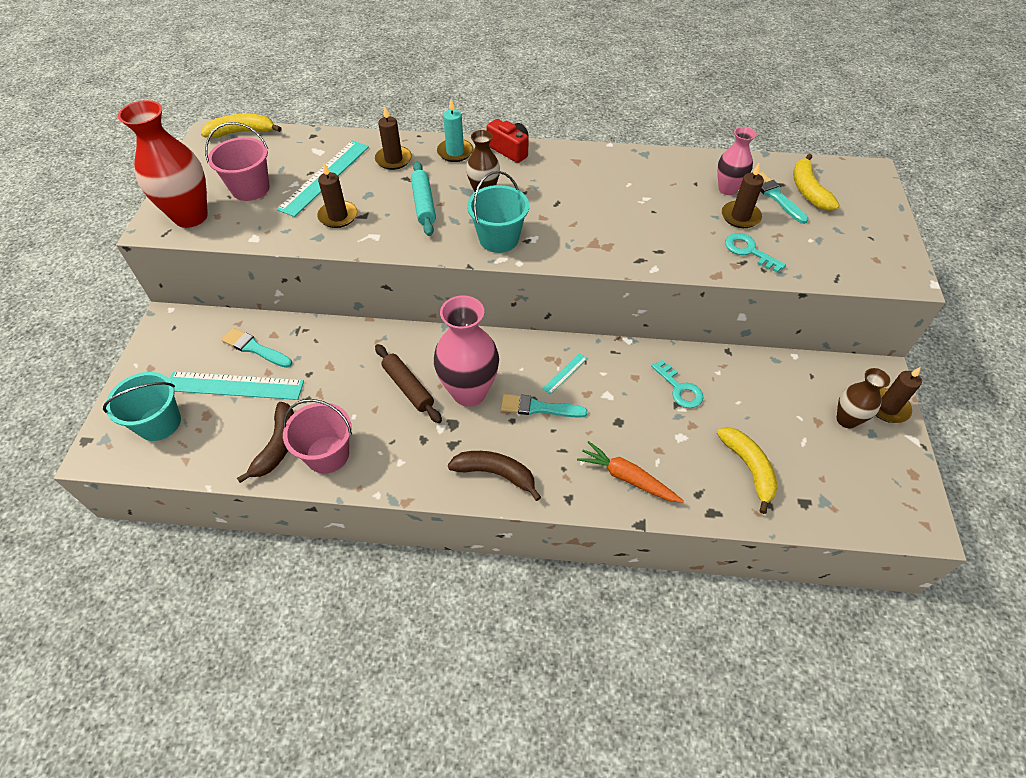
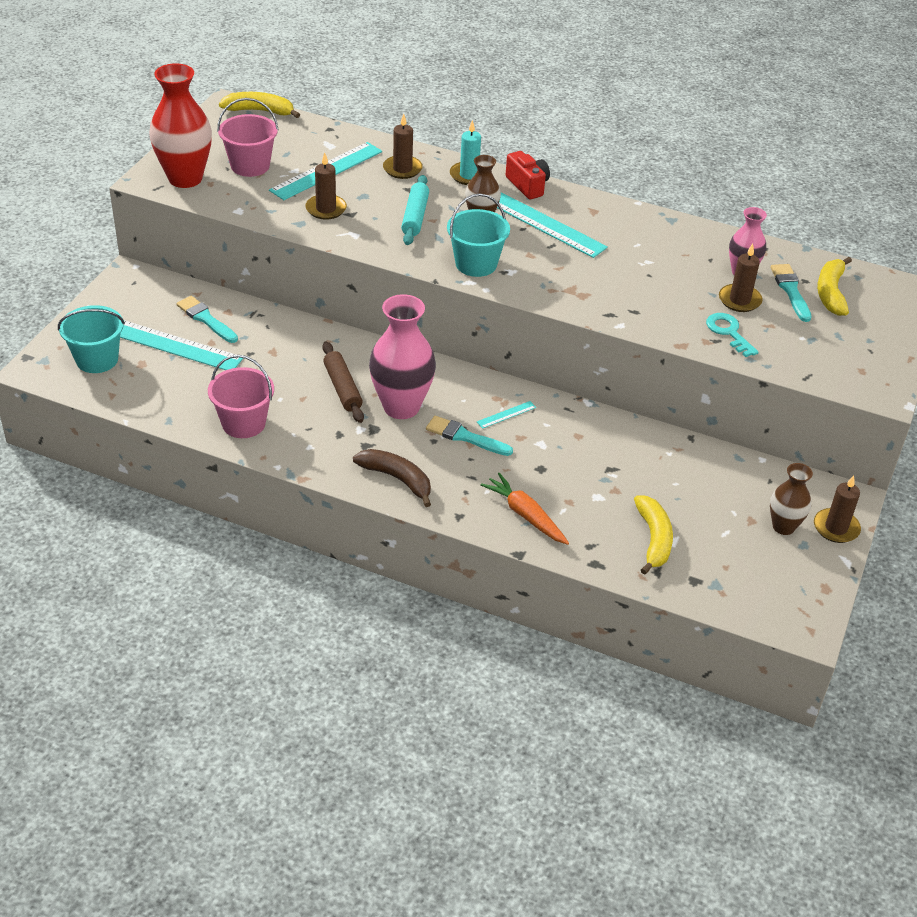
camera: 15 degrees right, 10 degrees down
(278, 446) = (200, 405): brown banana -> none
(542, 184) = (545, 225): none -> turquoise ruler
(680, 389) = (620, 457): turquoise key -> none

